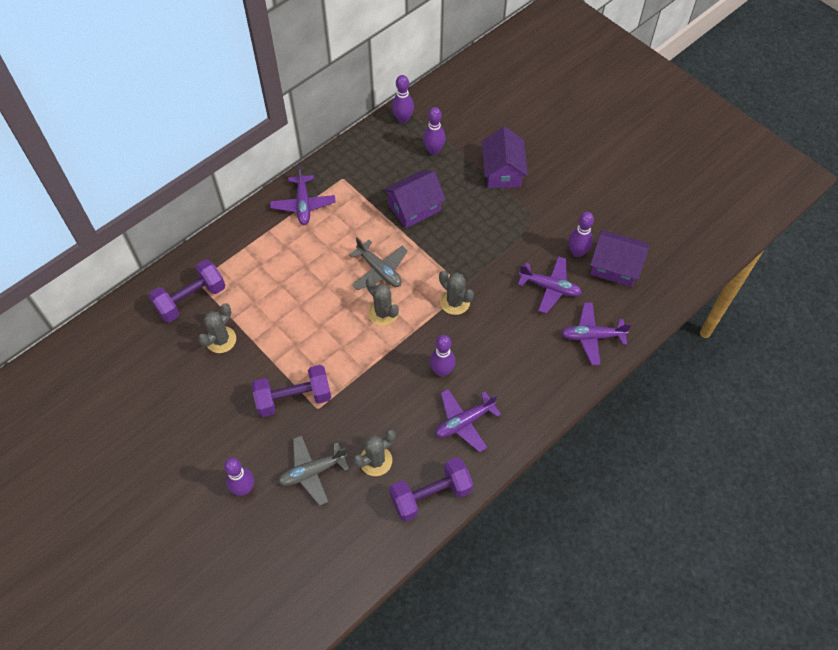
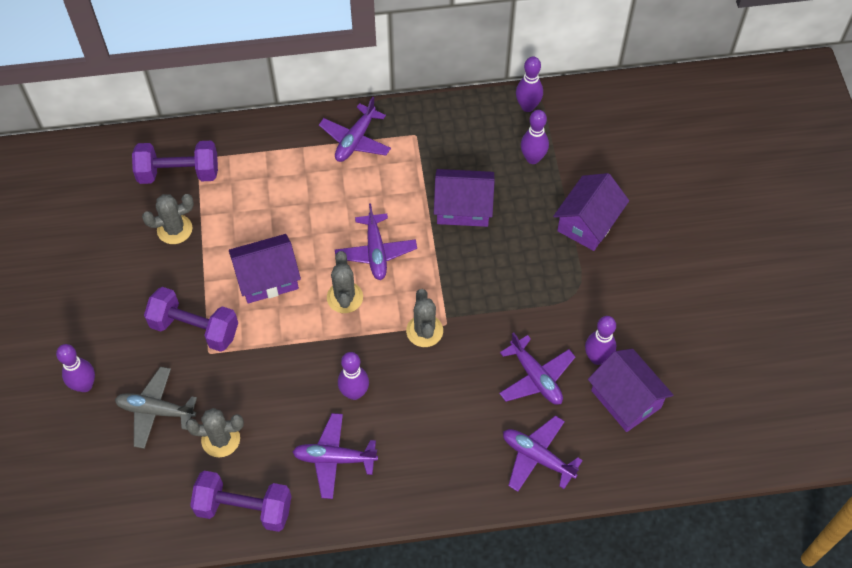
camera: 35 degrees right, 0 degrees up
(318, 332) = (267, 278): none -> purple house
(379, 270) = (376, 252): grey plane -> purple plane

